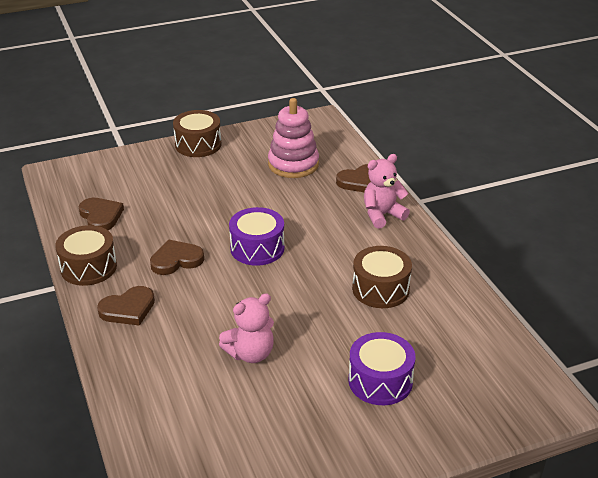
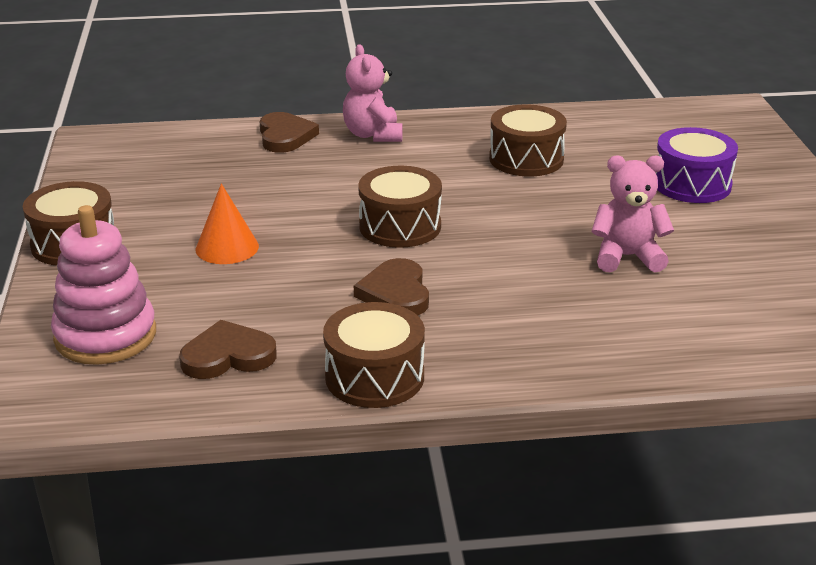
camera: 75 degrees left, 5 degrees down
(128, 309) = (501, 345): brown heart -> none
(210, 191) = (227, 247): none -> orange cone
(250, 353) = (627, 257): pink teddy bear -> pink teddy bear turned 75 degrees counterclockwise
(257, 248) = (400, 226): purple drum -> brown drum
(293, 164) = (204, 174): pink stacking toy -> pink stacking toy (105, 336)

